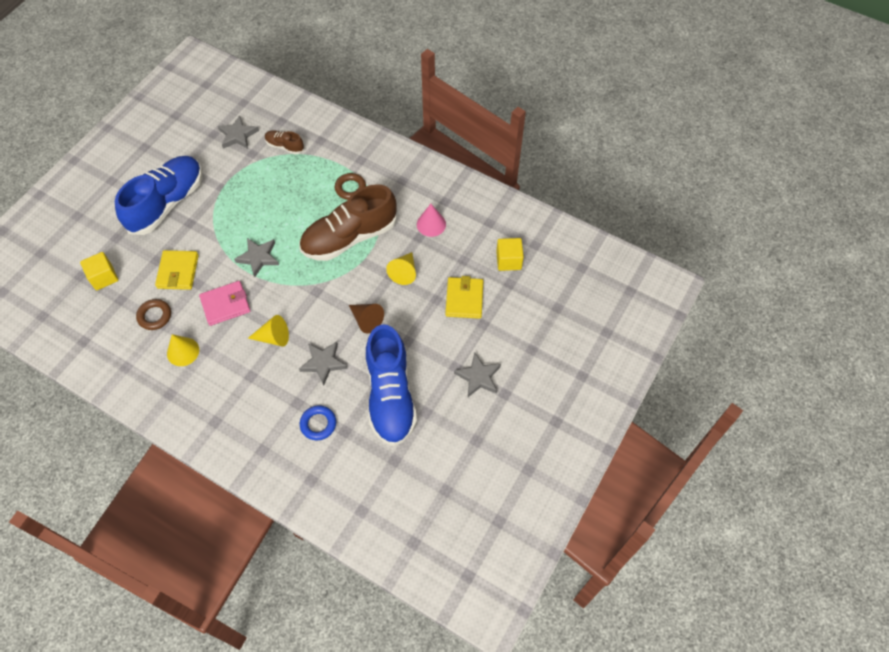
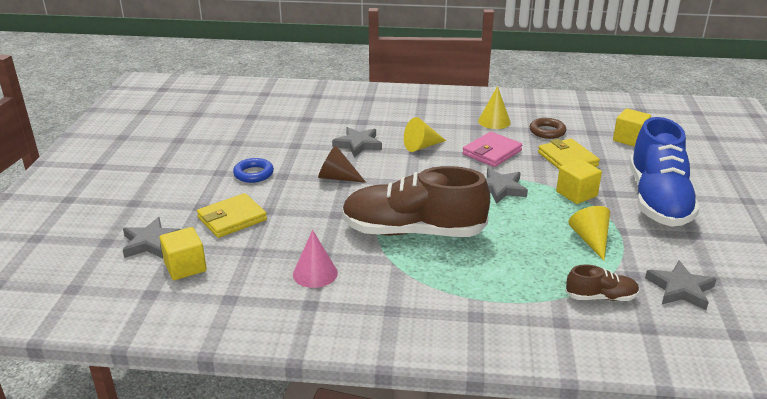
camera: 155 degrees right, 30 degrees down
(212, 231) = (576, 194): none -> yellow cube
(318, 424) = (333, 117): blue ring -> blue ring (253, 174)
(349, 237) = (413, 231): brown shoe -> brown shoe turned 120 degrees counterclockwise
(350, 188) = (458, 278): brown ring -> none
(390, 395) = (277, 143): blue shoe -> none
(404, 272) = (321, 221): yellow cone -> yellow cone (590, 240)
(464, 299) = (232, 219): yellow wallet -> yellow wallet turned 75 degrees clockwise
(478, 377) = (191, 172): grey star -> grey star (151, 242)

